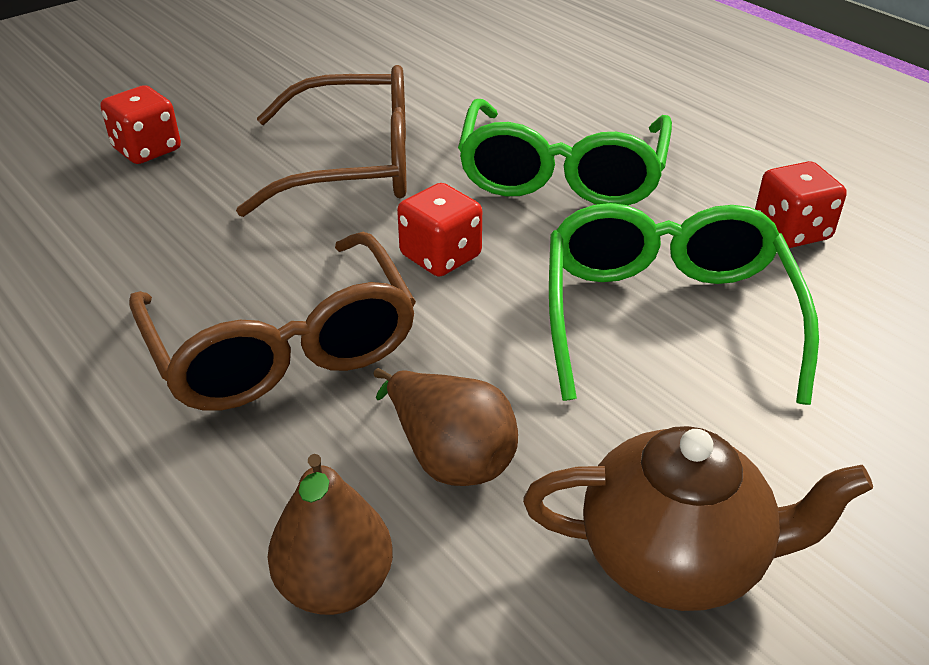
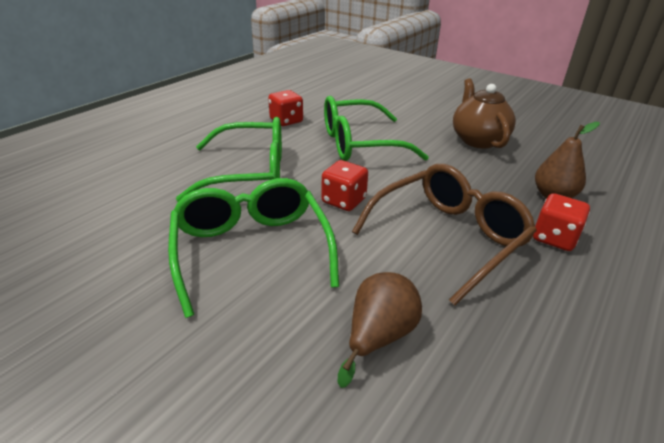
camera: 105 degrees left, 5 degrees down
(147, 149) = (244, 393): red dice -> red dice (554, 238)
(355, 165) = (251, 250): brown glasses -> green glasses
(449, 456) = (475, 181): brown pear -> brown pear (379, 336)

